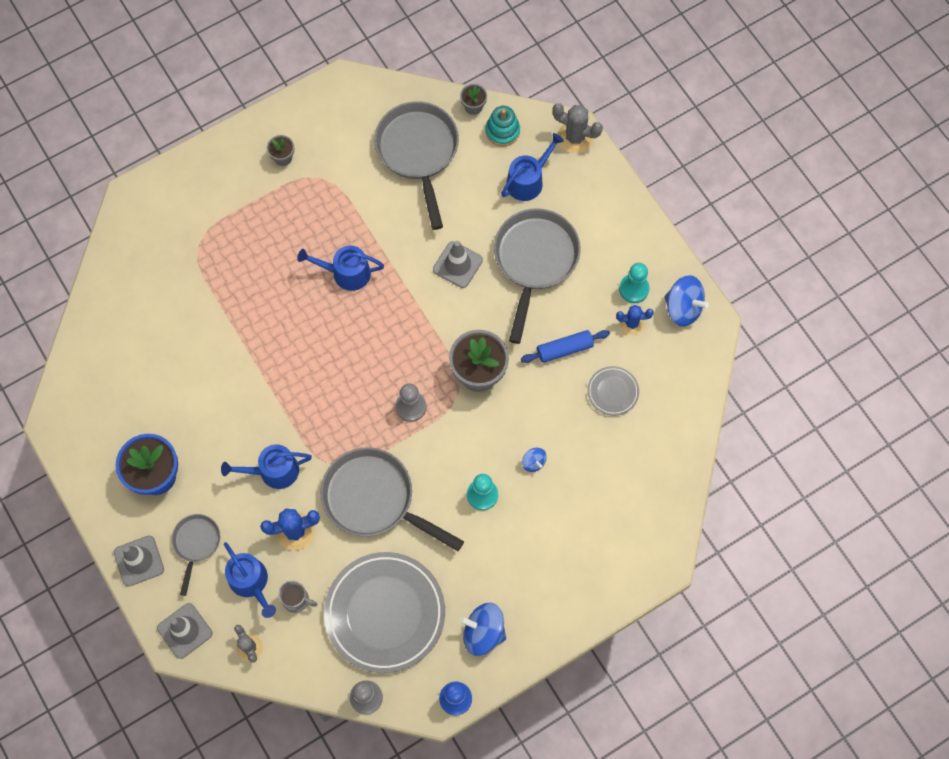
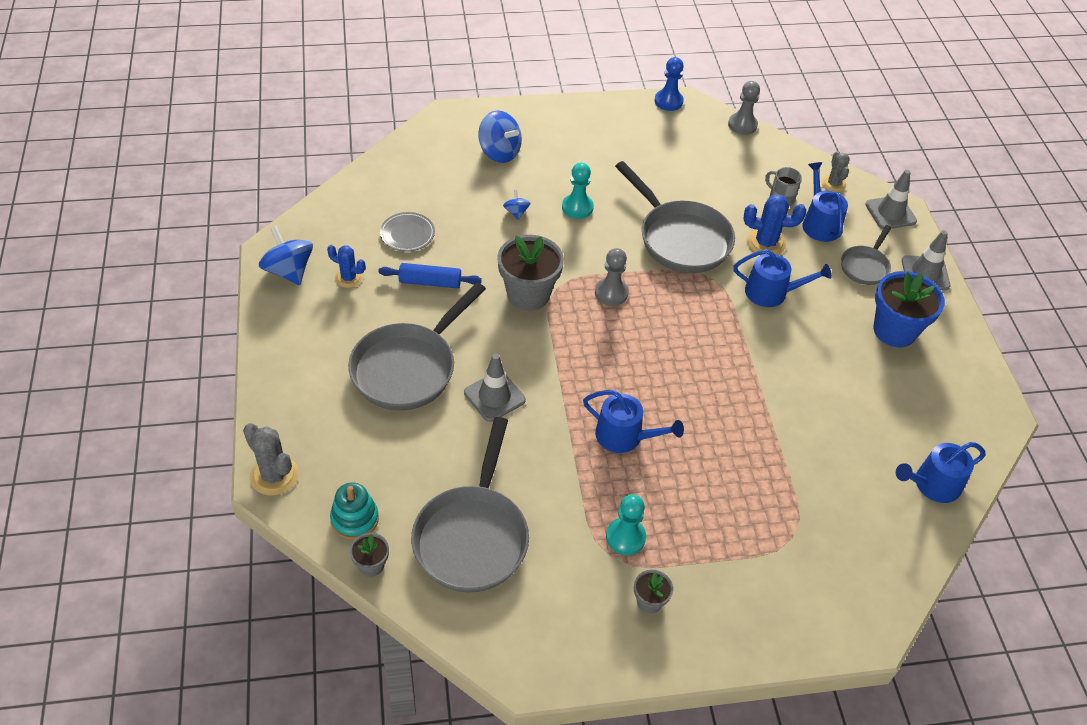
camera: 160 degrees left, 20 degrees down
(385, 613) = (704, 165): grey plate -> none
(483, 632) = (625, 127): blue spinning top -> blue spinning top (499, 152)
(528, 180) = (362, 450): blue watering can -> blue watering can (932, 485)
(634, 289) = (324, 304): turquoise pawn -> turquoise pawn (625, 537)

